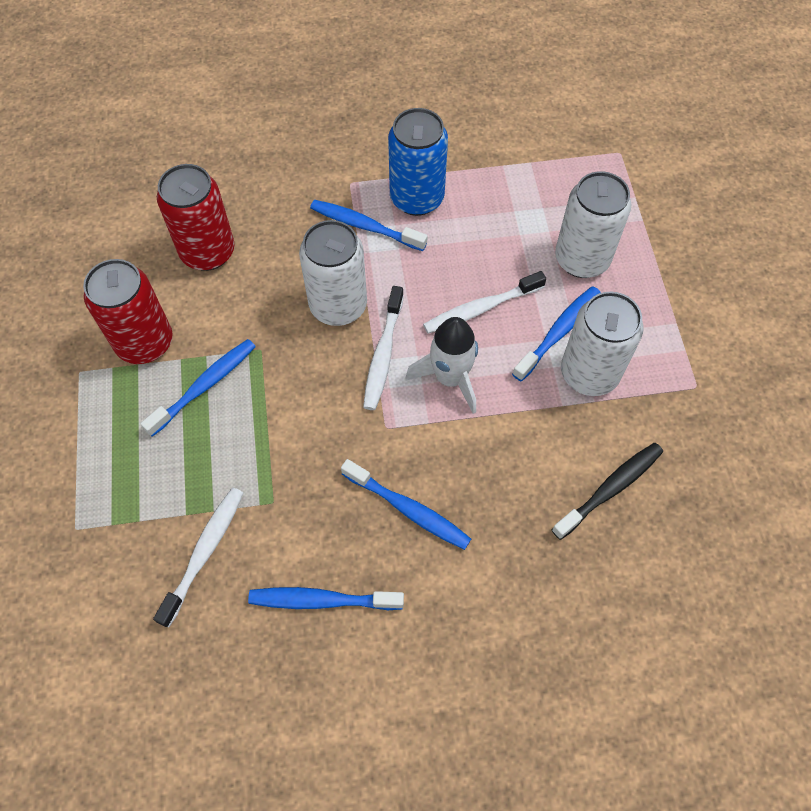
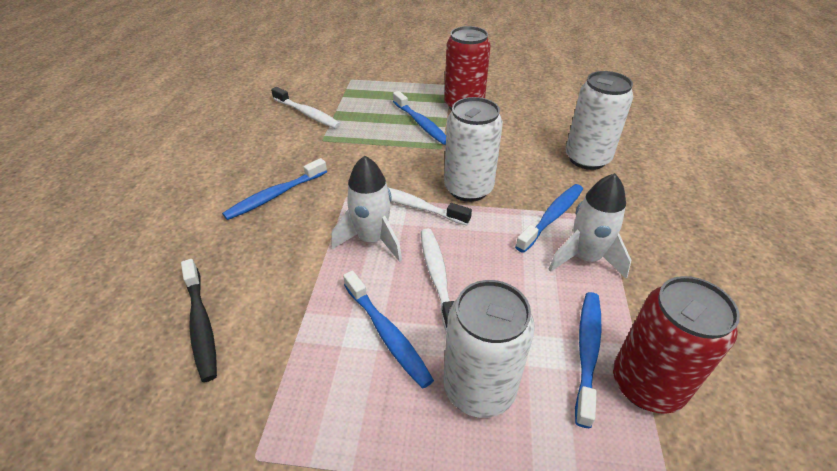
camera: 105 degrees right, 20 degrees down
(207, 252) = (535, 135): red can -> red can (646, 385)
(321, 600) = (244, 150): blue toothbrush -> blue toothbrush (587, 352)
(417, 198) = (585, 258): blue can -> white rocket
(589, 373) = (327, 347): white can -> white can (587, 159)

